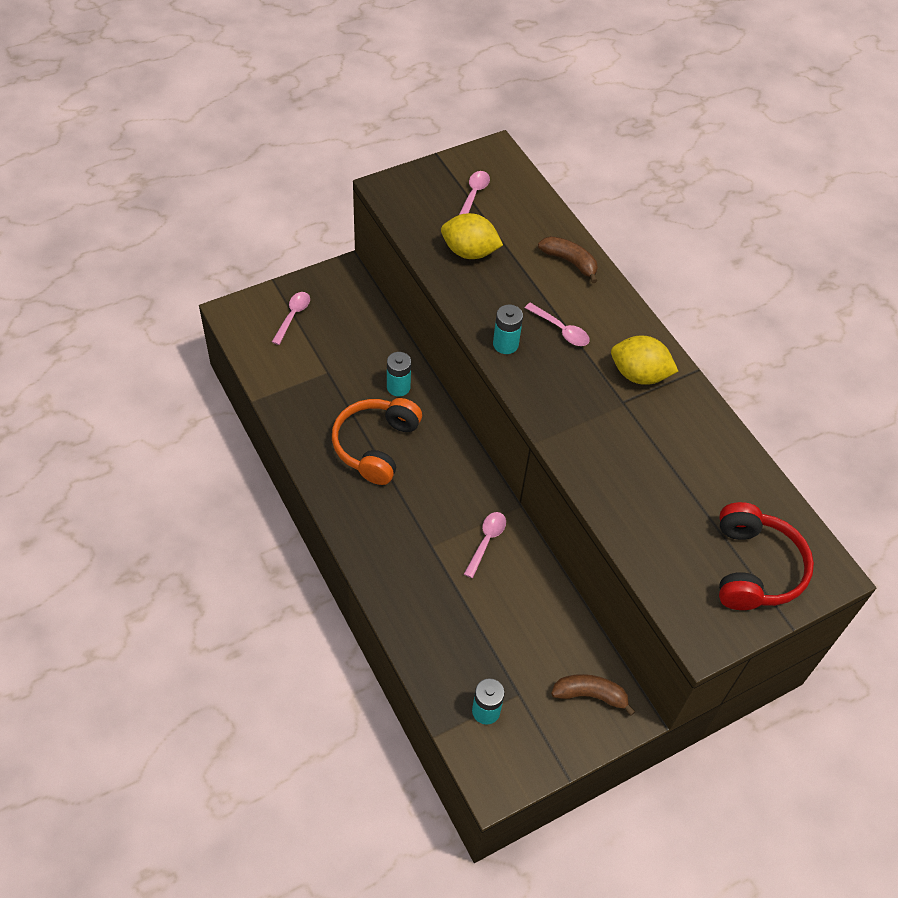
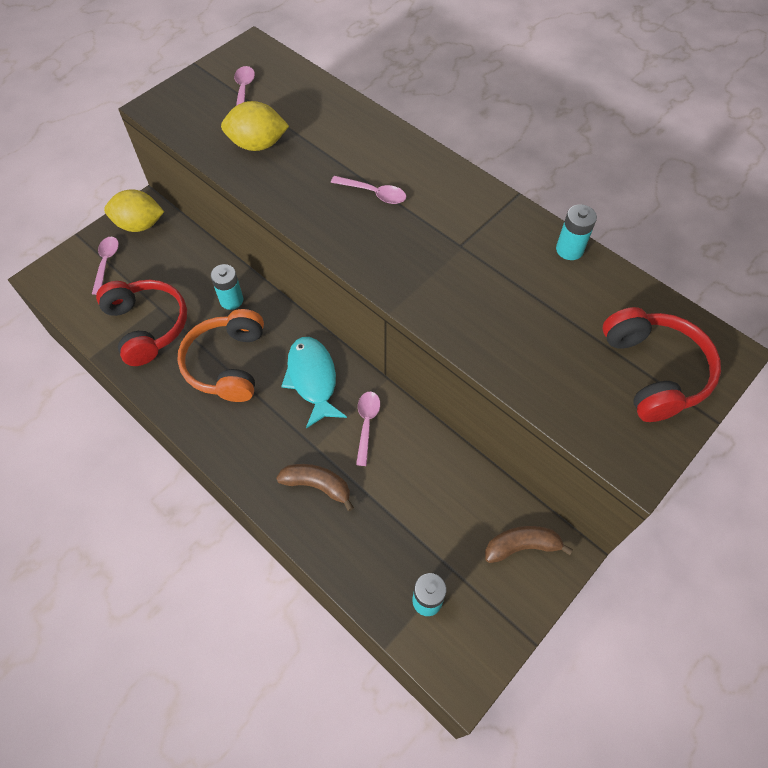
camera: 15 degrees left, 5 degrees up
(313, 388) = (147, 326): none -> red headphones
(450, 484) = (313, 379): none -> turquoise fish
(505, 344) = (324, 223): turquoise battery -> turquoise battery (569, 249)
(570, 262) = (358, 127): brown banana -> brown banana (317, 485)
(639, 375) = (465, 214): yellow lemon -> yellow lemon (140, 225)

